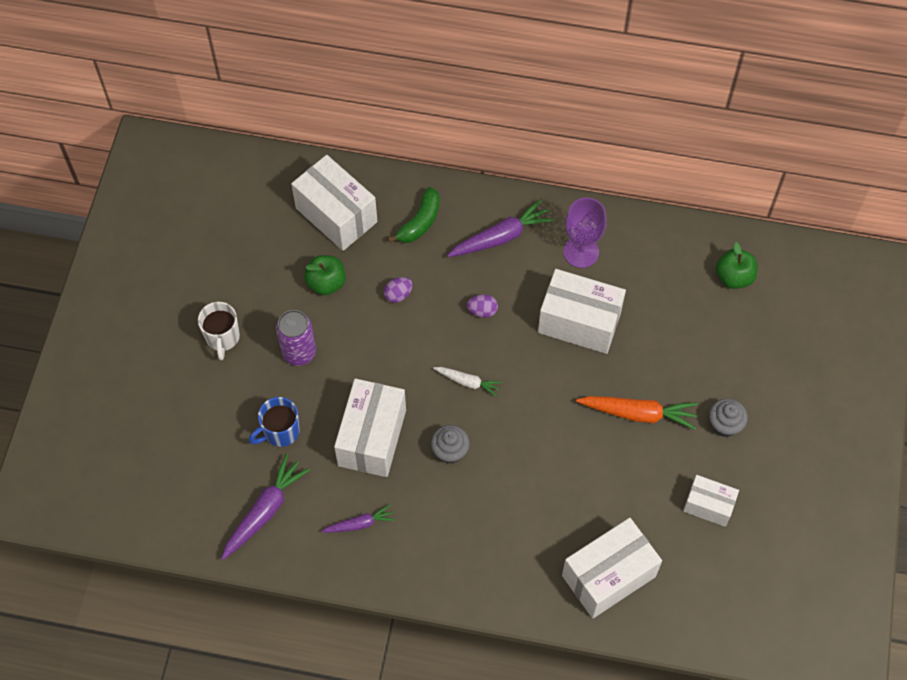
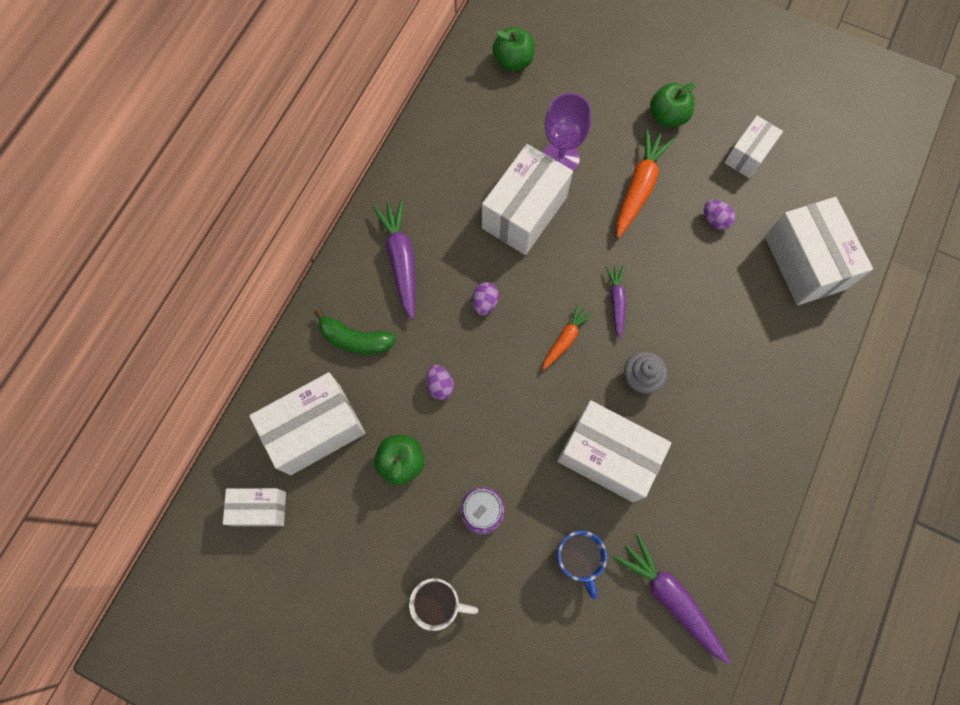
camera: 75 degrees left, 10 degrees up
(264, 195) = (260, 508): none -> white box
(359, 524) = (705, 494): purple carrot -> purple carrot (616, 302)
(420, 222) = (355, 339): green banana -> green banana turned 150 degrees clockwise
(468, 382) = (565, 339): white carrot -> orange carrot
(581, 252) = (443, 188): purple goblet -> purple goblet (560, 158)
(626, 487) = (715, 220): none -> purple egg
(724, 424) = (667, 116): grey cupcake -> green apple

